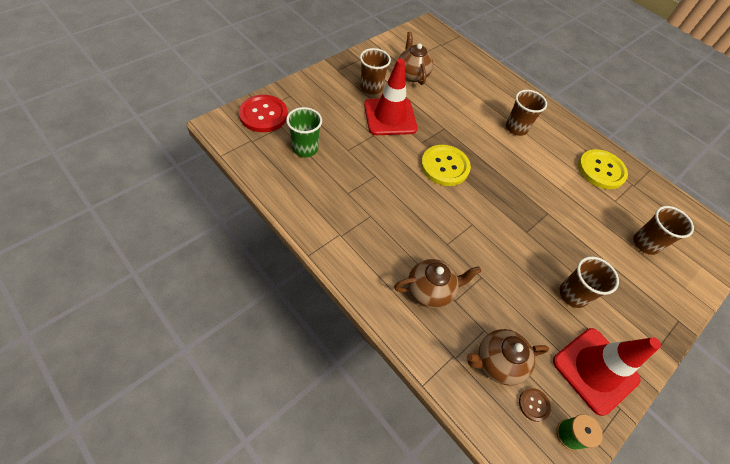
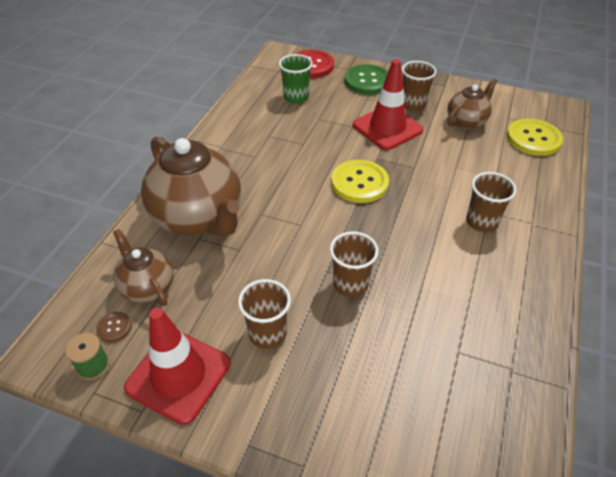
camera: 70 degrees right, 10 degrees down
(319, 94) = (367, 81): none -> green button
(430, 290) = (199, 218): brown teapot -> brown teapot, size x1.86
(601, 170) = (499, 324): yellow button -> yellow button (533, 139)
(645, 243) = (409, 402): brown cup -> brown cup (350, 284)

